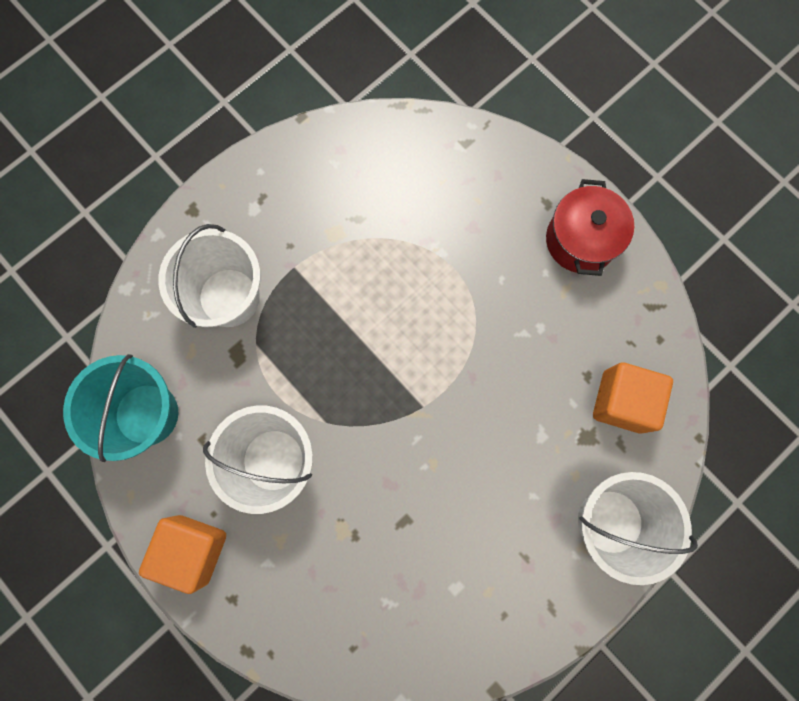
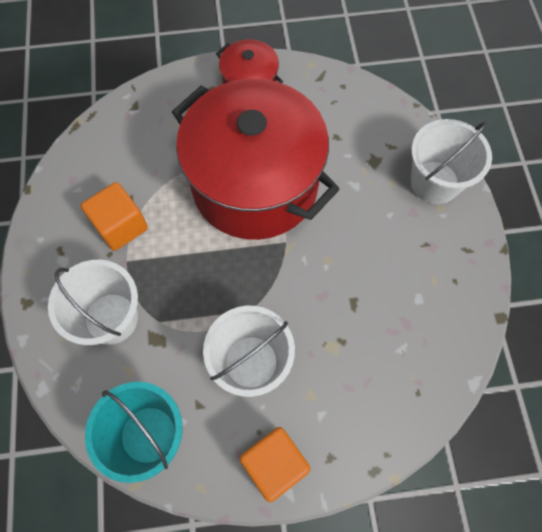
camera: 55 degrees left, 10 degrees down
(464, 330) = (255, 185): none -> red pot
(622, 401) = (365, 129): orange cube -> orange cube (121, 226)

